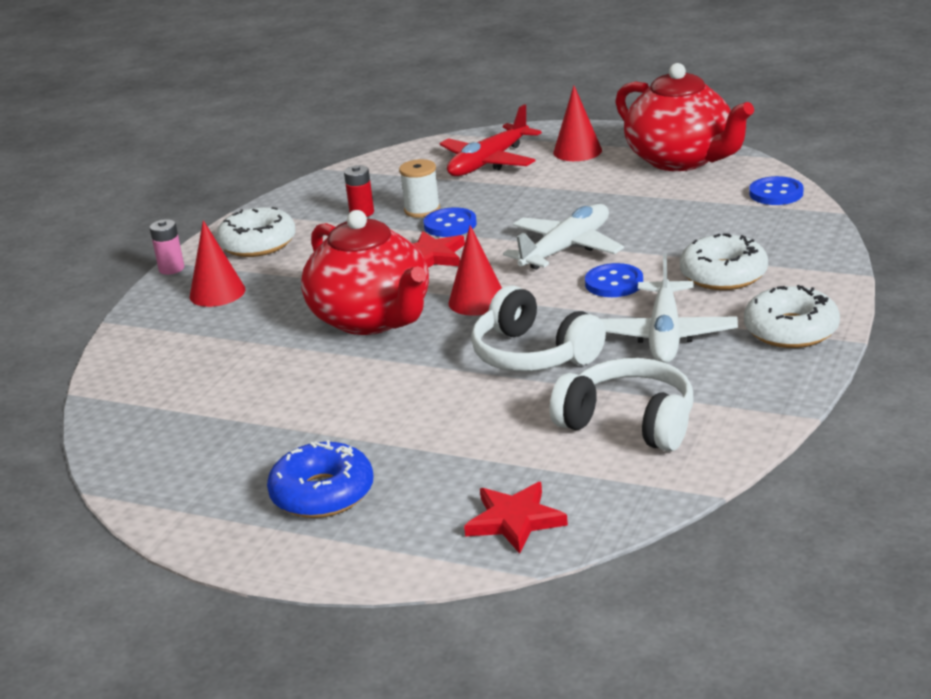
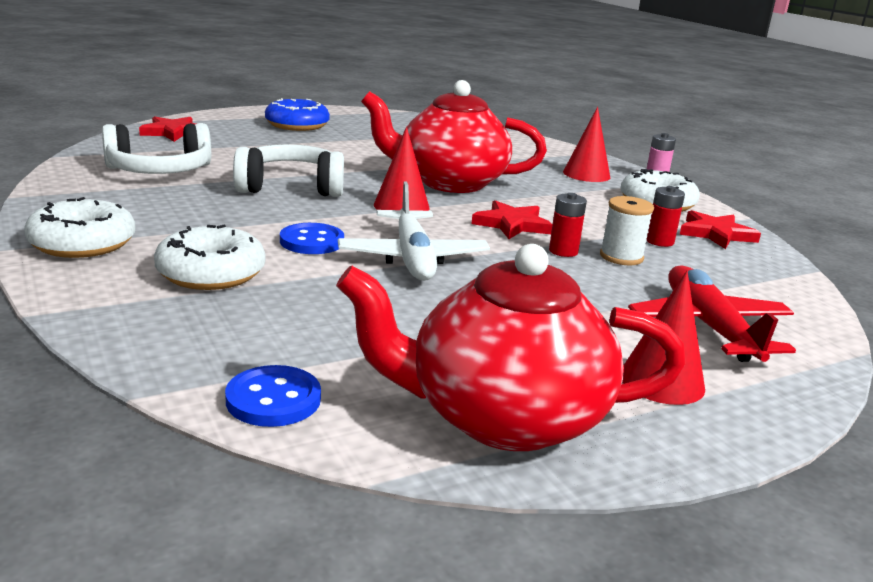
camera: 125 degrees right, 5 degrees down
(303, 207) = (716, 234): none -> red star
(450, 225) = (563, 251): blue button -> red battery
(665, 335) = (203, 217): white plane -> none

